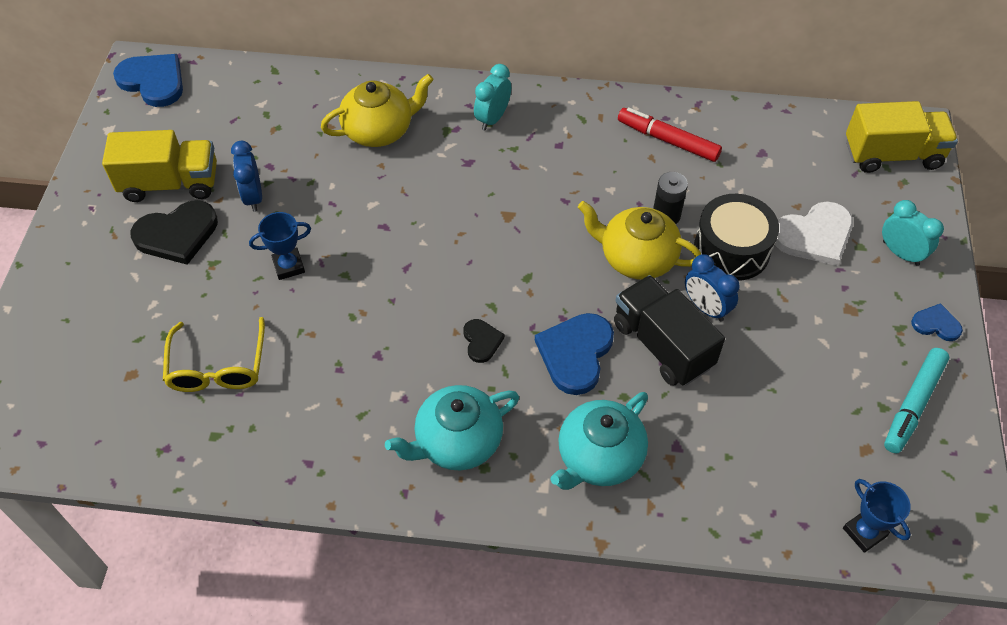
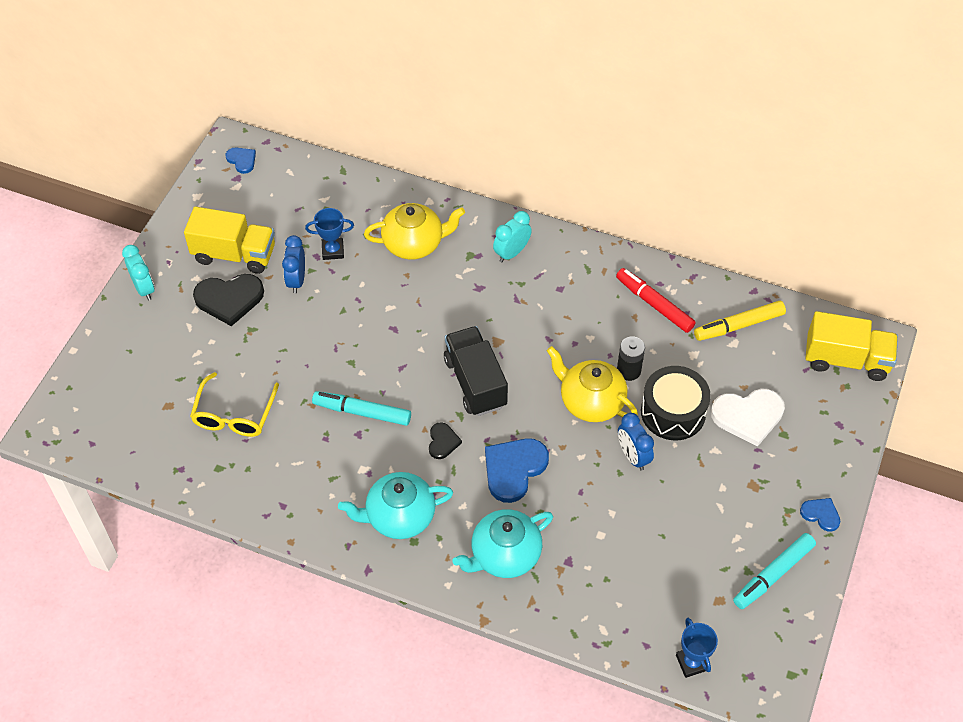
camera: 15 degrees right, 0 degrees up
(153, 81) = (242, 160): blue heart -> blue heart, size x0.54
(288, 266) = (309, 345): blue trophy -> blue trophy (333, 251)
(375, 329) = (362, 412): none -> turquoise marker
(662, 345) = (586, 478): black truck -> black truck (475, 382)
(766, 143) = (739, 325): none -> yellow marker
(900, 253) = (816, 448): turquoise clock -> turquoise clock (144, 288)

